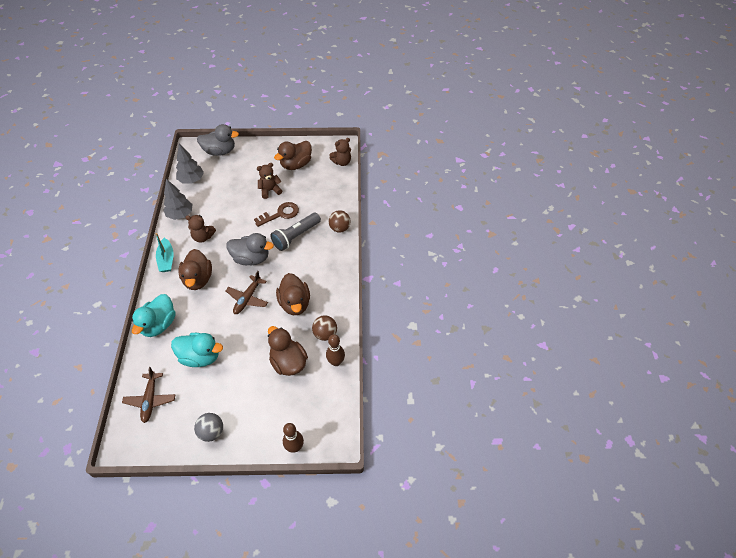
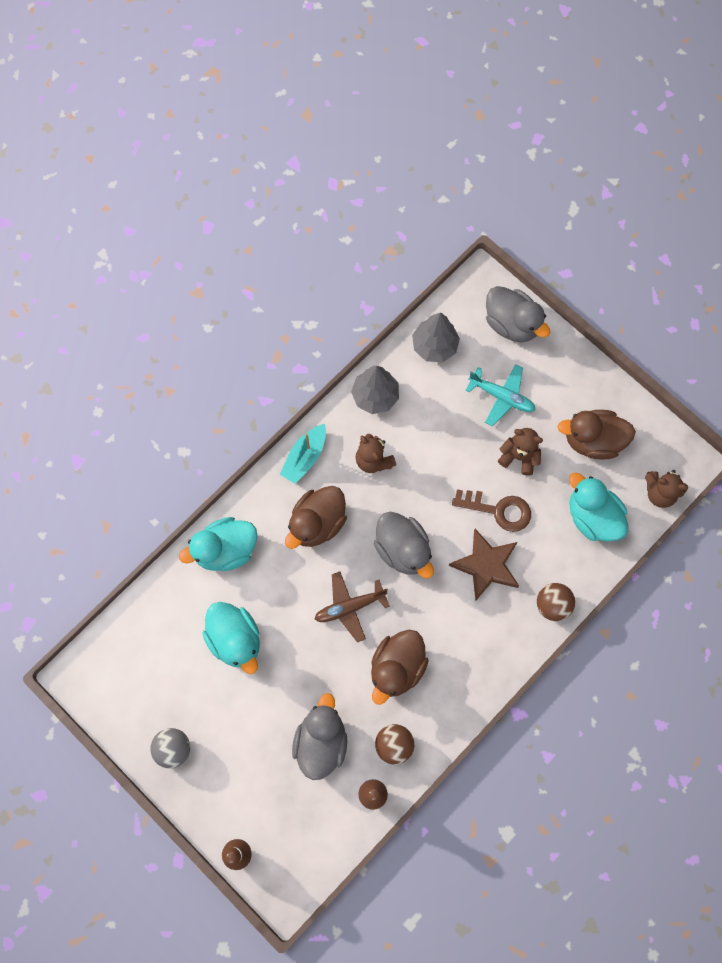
camera: 45 degrees right, 20 degrees up
(150, 400) = (144, 645): brown plane -> none
(241, 177) = (502, 397): none -> turquoise plane
(288, 362) = (321, 742): brown duck -> grey duck
(296, 236) = (486, 565): grey flashlight -> brown star
(323, 188) = (592, 517): none -> turquoise duck

